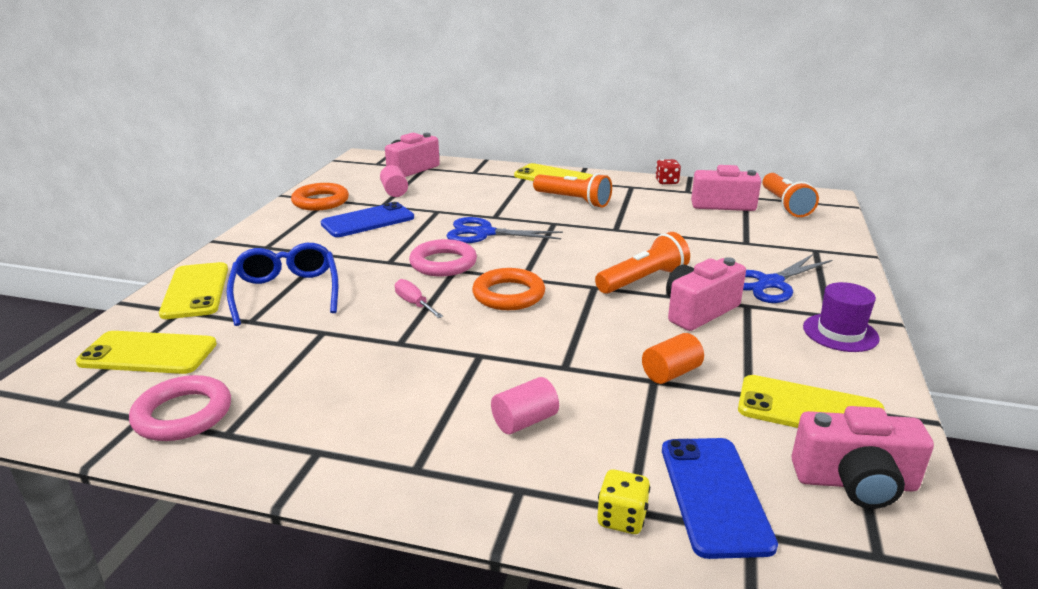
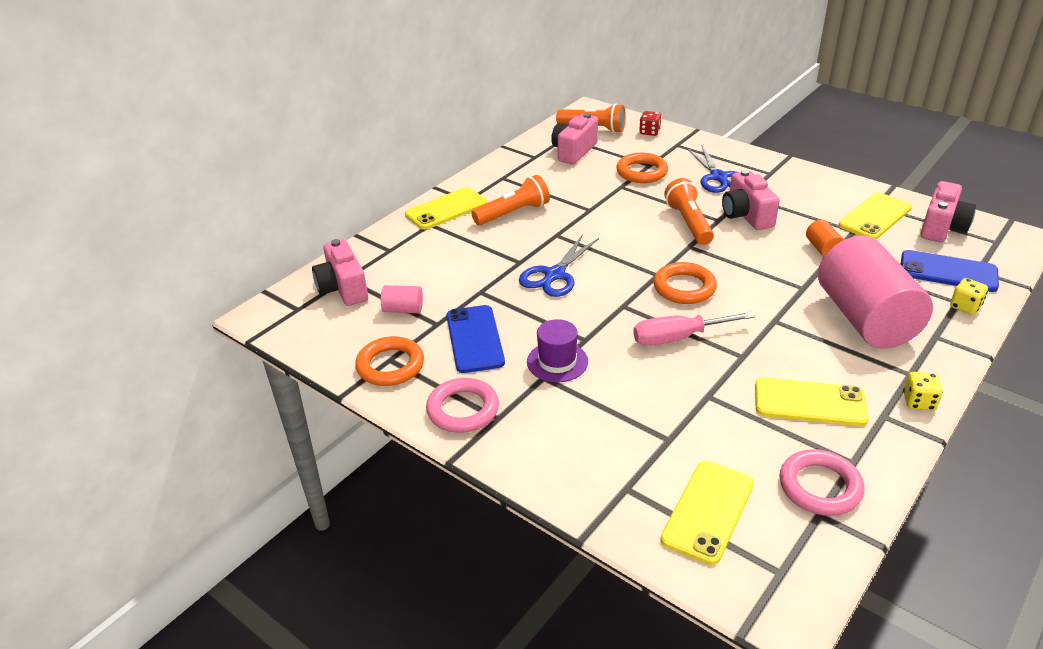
camera: 65 degrees left, 10 degrees up
(196, 291) = (584, 476): yellow phone -> yellow phone (809, 402)
(286, 292) = (619, 411): blue glasses -> none
(355, 480) = (918, 402): none -> yellow dice
(414, 303) = (678, 338): pink screwdriver -> pink screwdriver, size x1.68
(443, 263) = (606, 309): pink ring -> pink ring (463, 410)
(525, 421) = (865, 319): pink cylinder -> pink cylinder, size x2.50
(666, 182) = (506, 159): red dice -> red dice (649, 132)
(724, 241) = (641, 172): none -> orange ring
(840, 333) = (793, 177): purple hat -> purple hat (557, 362)

